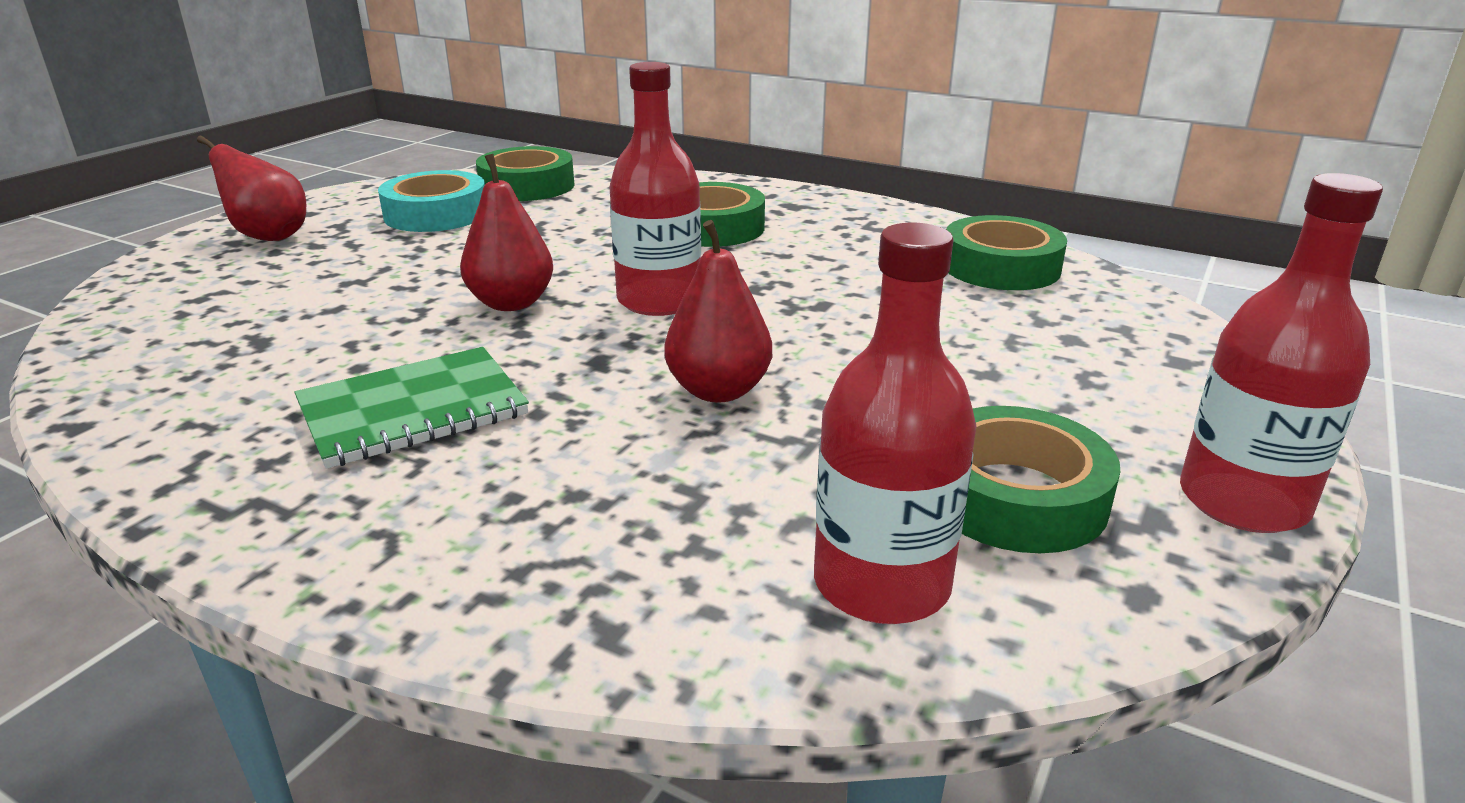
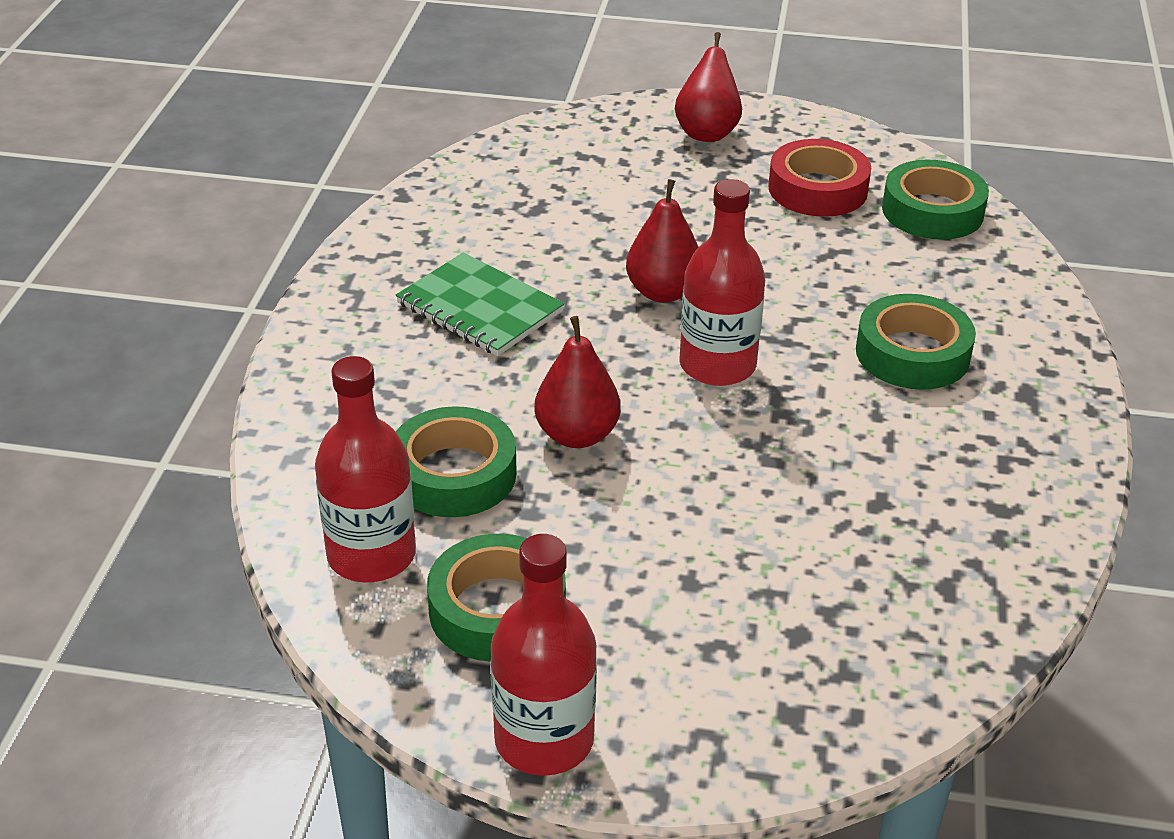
camera: 70 degrees right, 10 degrees up
(436, 214) = (817, 189): turquoise tape -> red tape
(1000, 267) = (954, 572): green tape -> green tape (454, 474)

